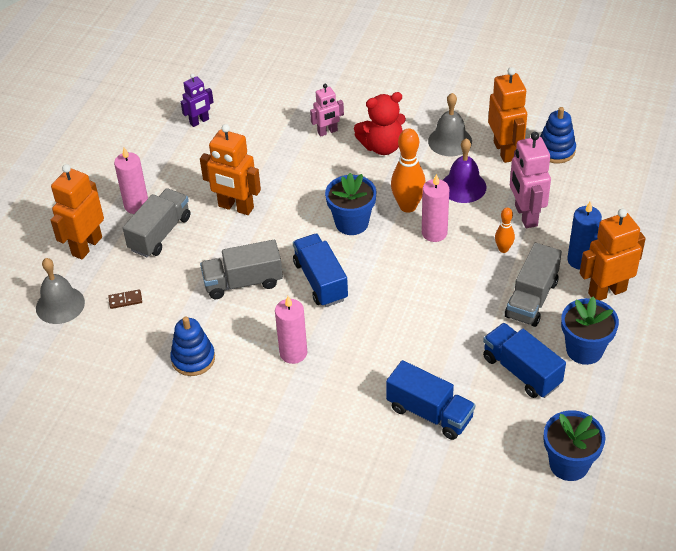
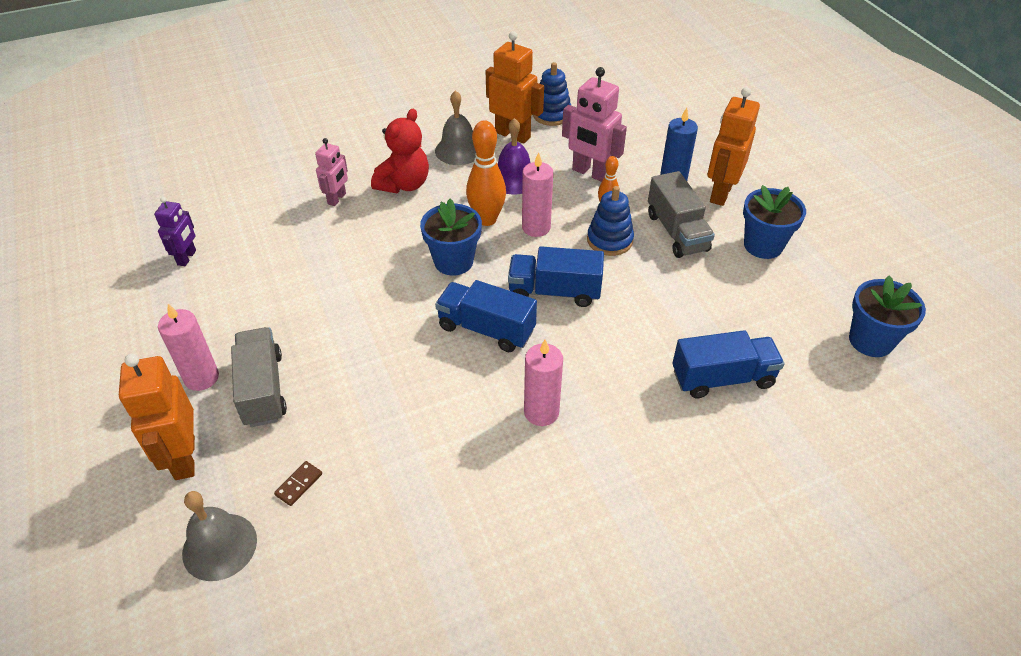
camera: 45 degrees left, 0 degrees up
(193, 359) = (448, 491): blue stacking toy -> blue stacking toy (609, 240)
(235, 207) = (320, 314): orange robot -> none
(243, 282) = (411, 379): grey truck -> none
(521, 371) = (743, 292): blue truck -> blue truck (554, 291)

